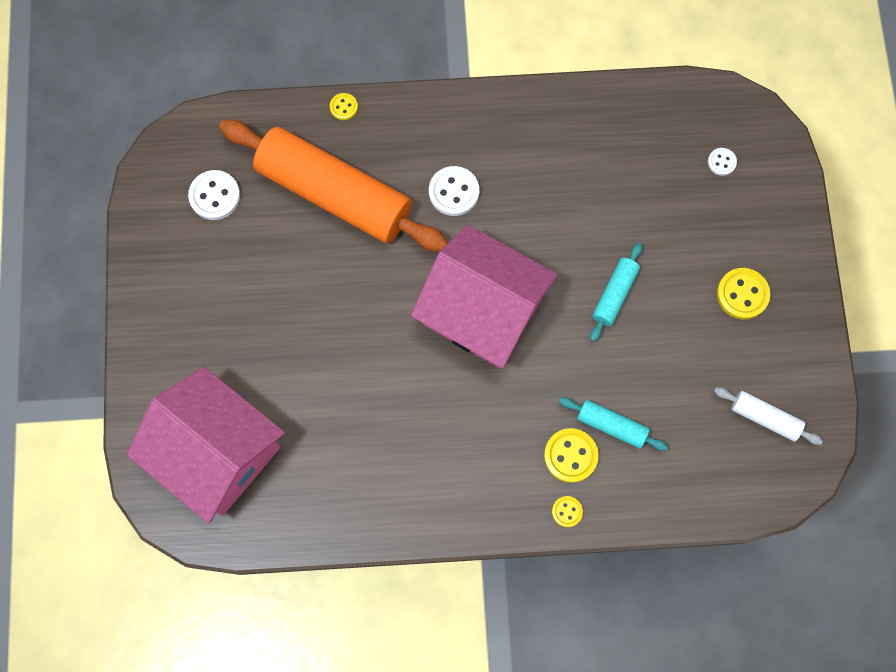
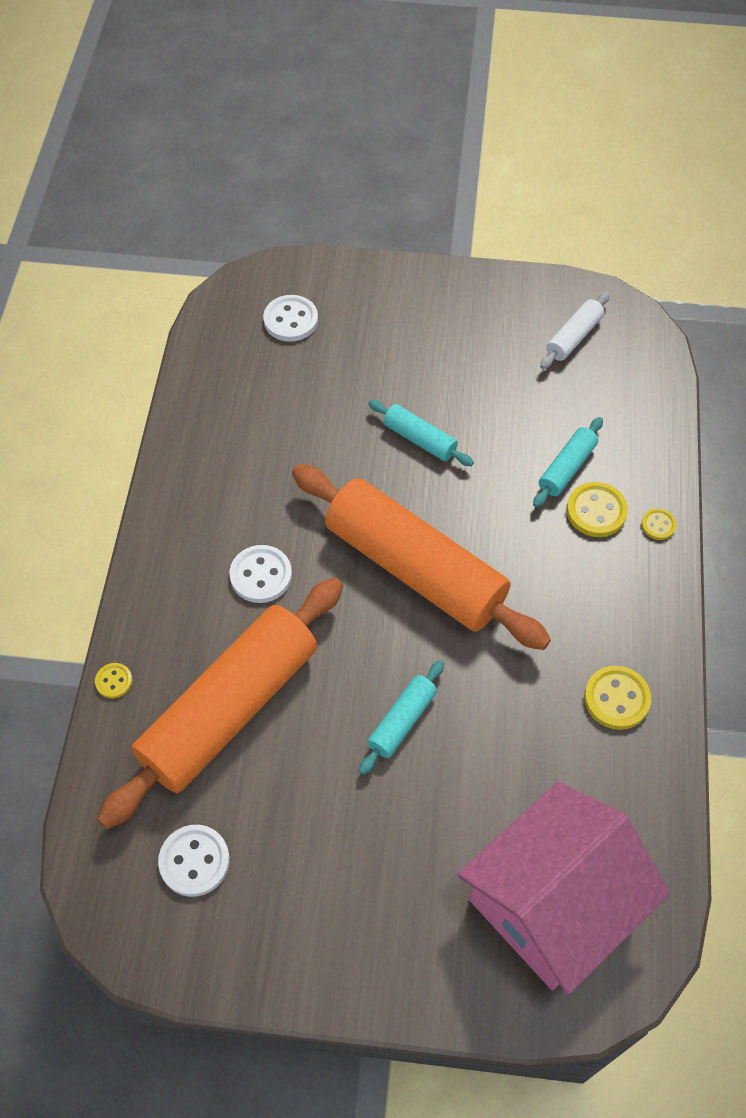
camera: 80 degrees left, 15 degrees down
(345, 322) = (402, 721): none -> turquoise rolling pin
(483, 310) = (415, 569): pink house -> orange rolling pin
(721, 162) = (291, 320): white button -> white button, size x1.77
(742, 294) = (440, 330): yellow button -> yellow button (616, 699)

